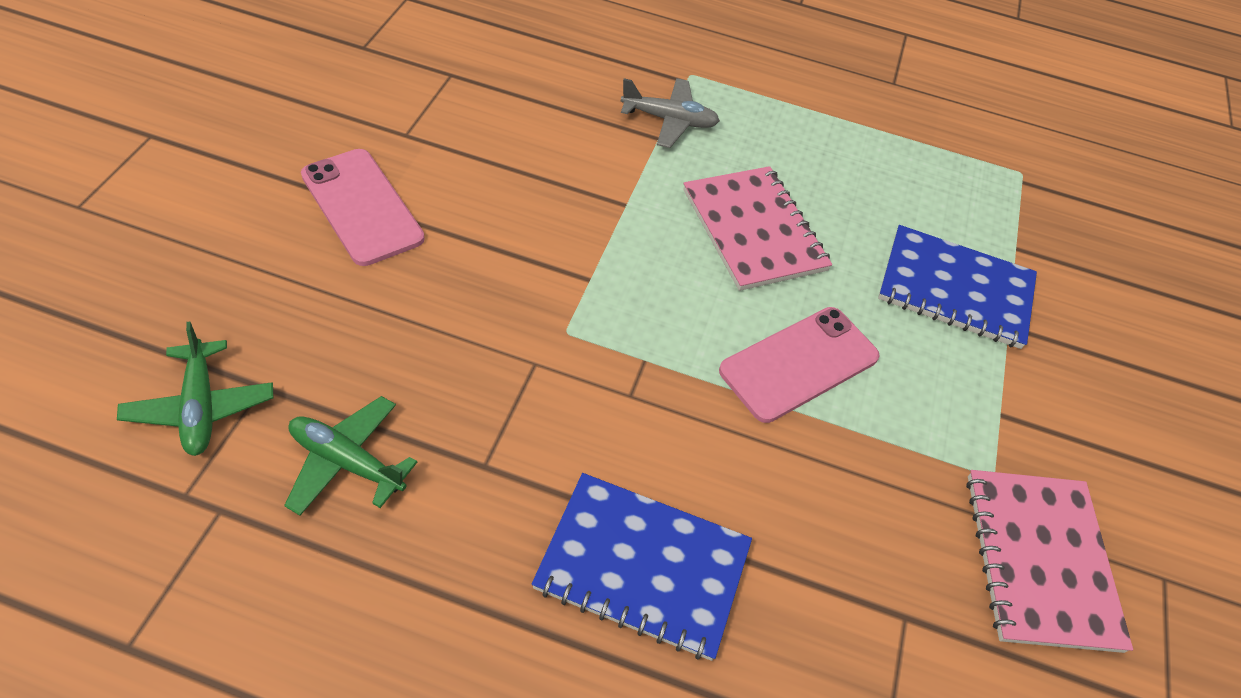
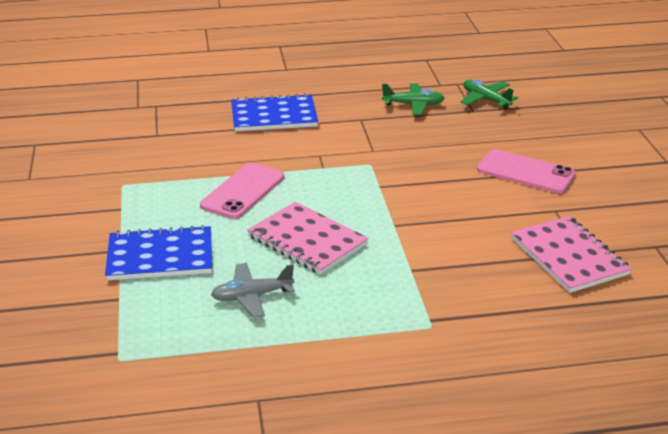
camera: 160 degrees right, 20 degrees down
(669, 120) = (414, 284): grey plane -> grey plane (252, 296)
(1039, 560) = (95, 165): pink notebook -> pink notebook (569, 256)

